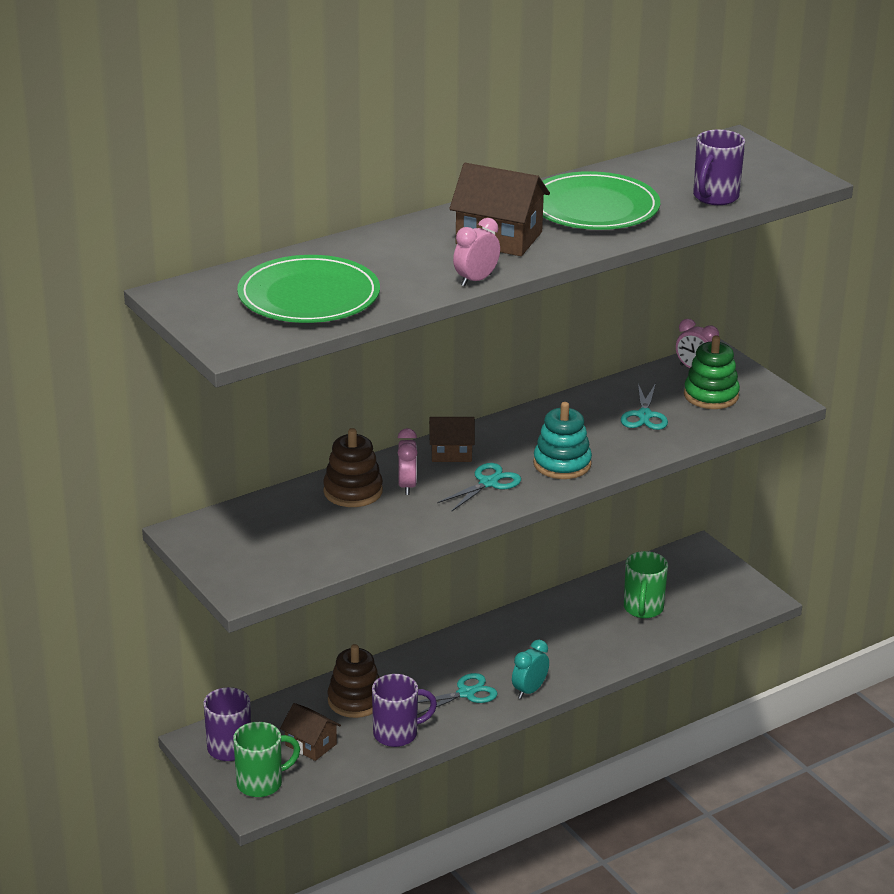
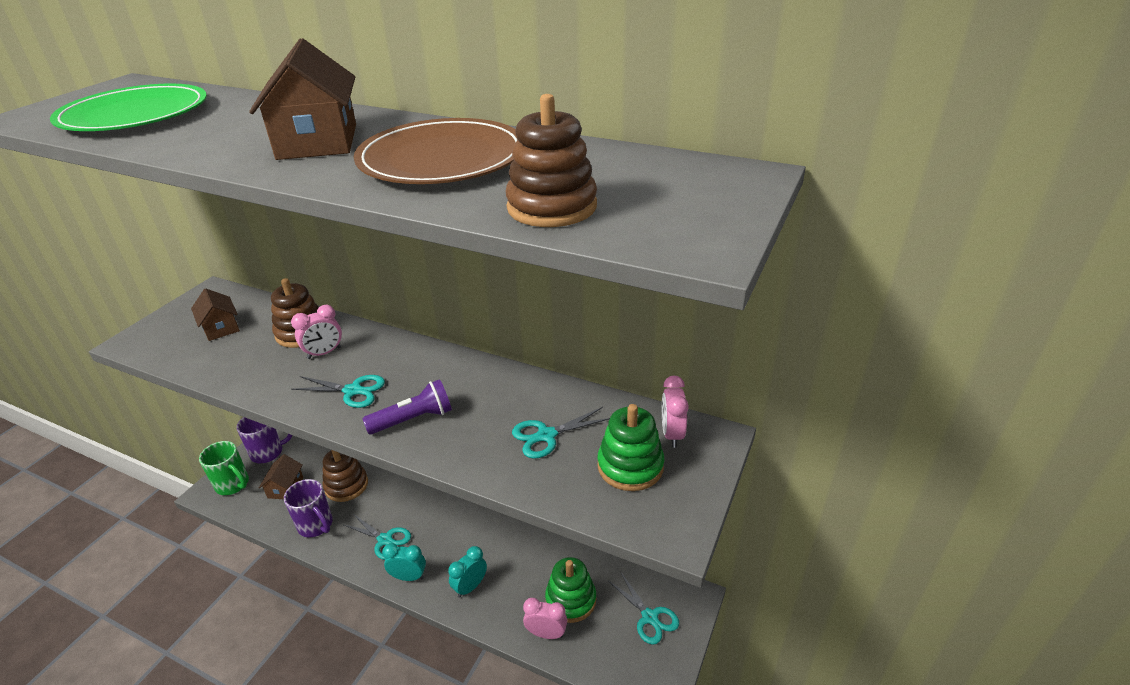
camera: 60 degrees right, 5 degrees up
(451, 453) = (392, 354): brown house -> brown house (221, 327)
(476, 280) = (199, 157): pink clock -> pink clock (546, 633)
(562, 464) = (413, 419): turquoise stacking toy -> purple flashlight
(576, 658) = (470, 586): none -> turquoise clock
(594, 207) = (442, 158): green plate -> brown plate
(643, 609) = (571, 600): green mug -> green stacking toy
(697, 577) = (650, 617): none -> turquoise scissors
(715, 197) = (552, 207): purple mug -> brown stacking toy

